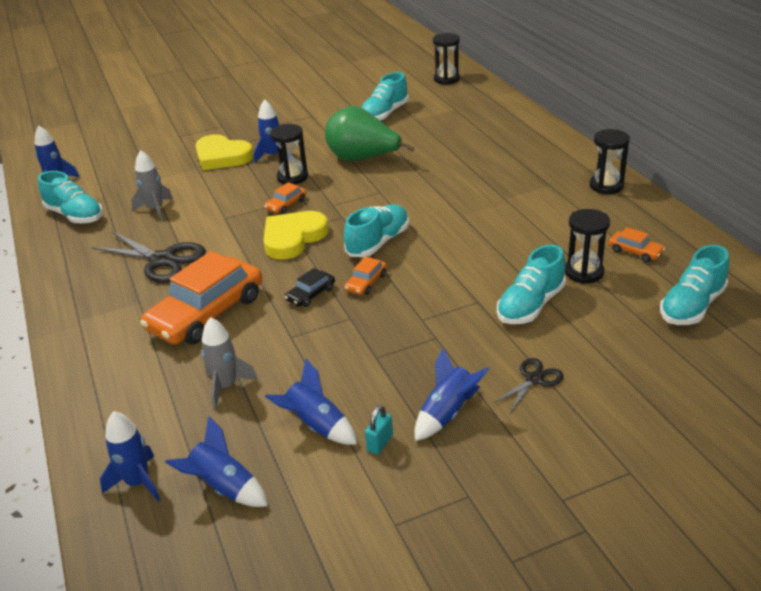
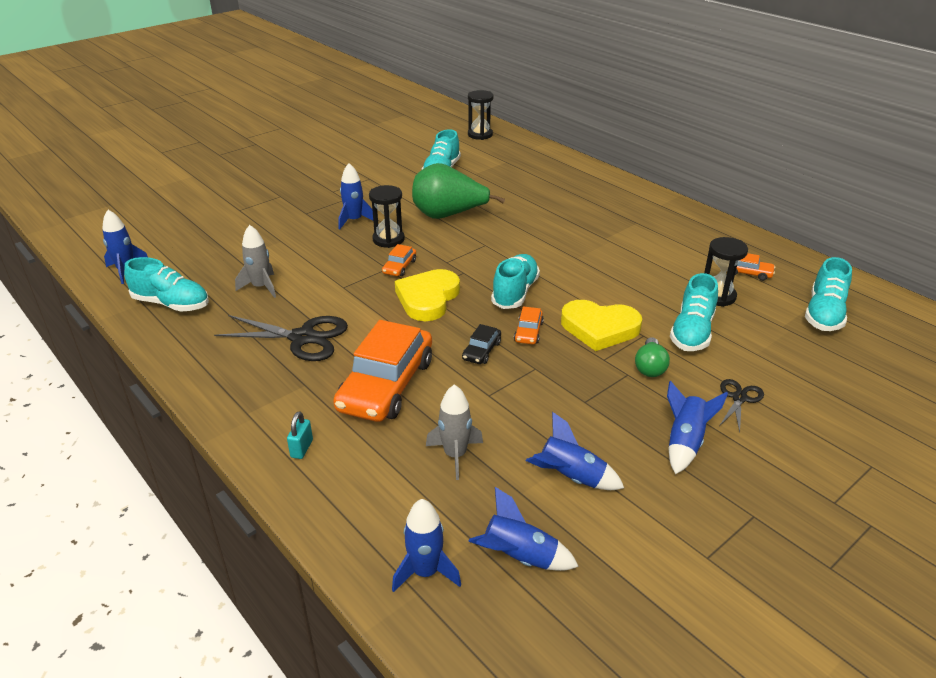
camera: 20 degrees left, 0 degrees up
(222, 157) = (300, 226): yellow heart -> yellow heart (599, 328)
(380, 443) = (642, 483): turquoise padlock -> turquoise padlock (302, 448)
(463, 334) = (650, 367): none -> green light bulb
(606, 186) = (685, 218): black hourglass -> none

